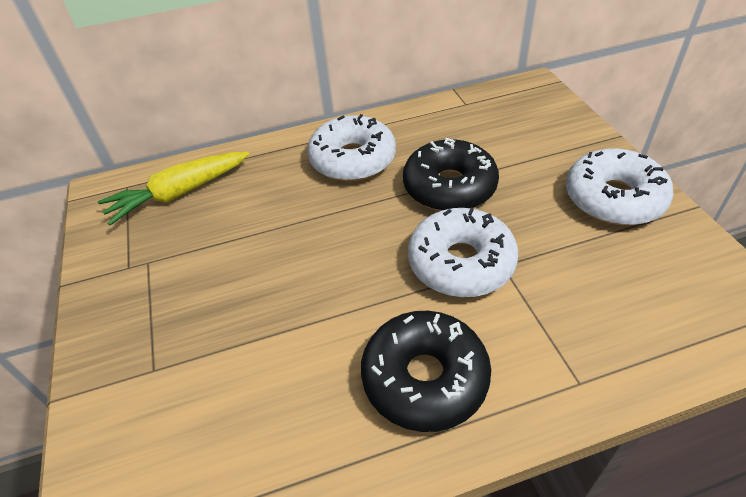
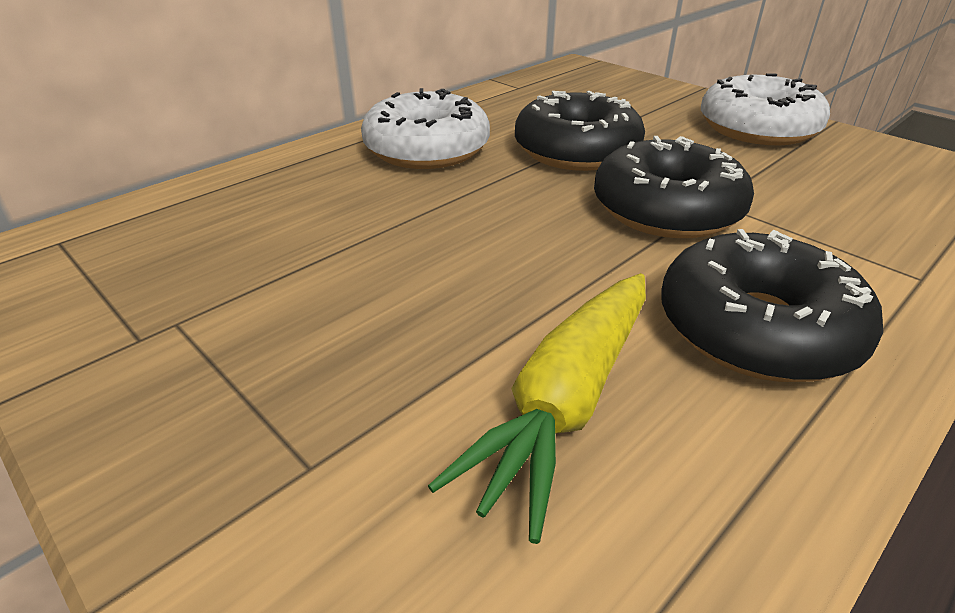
camera: 30 degrees left, 10 degrees down
(179, 194) = (175, 230): yellow carrot -> yellow carrot (566, 402)
(461, 263) = (666, 209): white donut -> black donut

